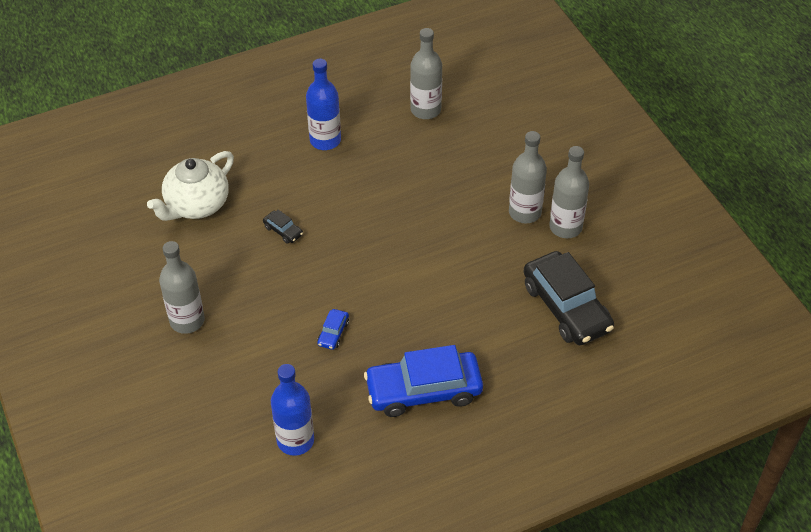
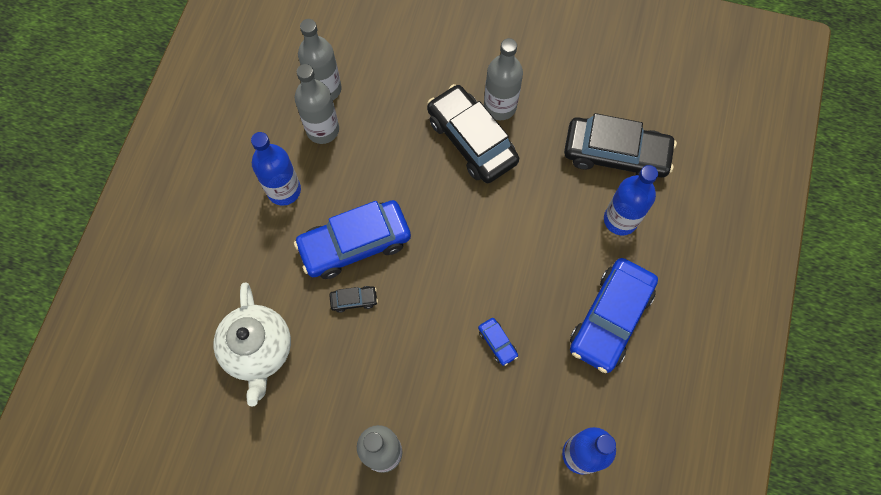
camera: 50 degrees left, 20 degrees up
(325, 203) = (355, 244): none -> blue car
(478, 214) = (472, 140): none -> black car
(513, 345) = (620, 220): none -> blue bottle
(565, 227) = (539, 91): grey bottle -> grey bottle (322, 130)

